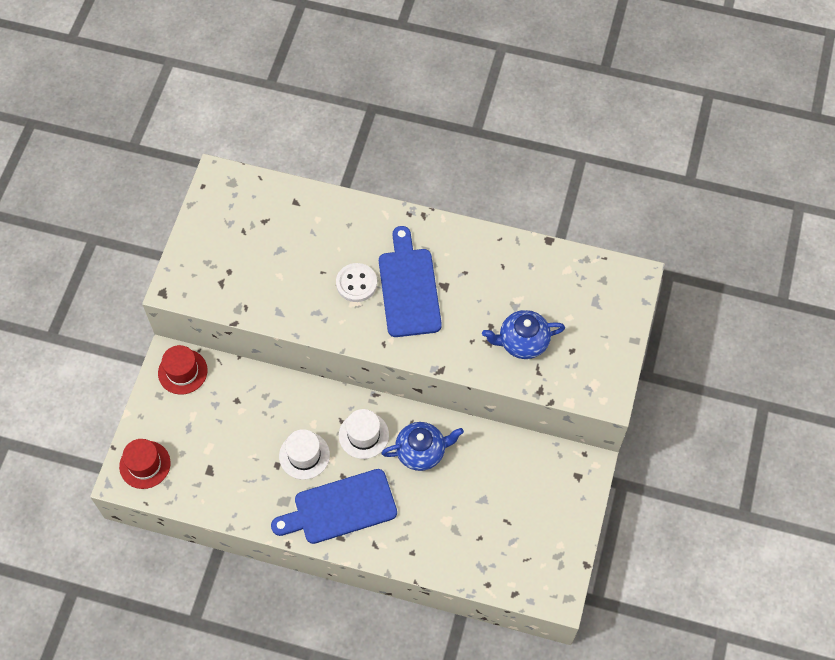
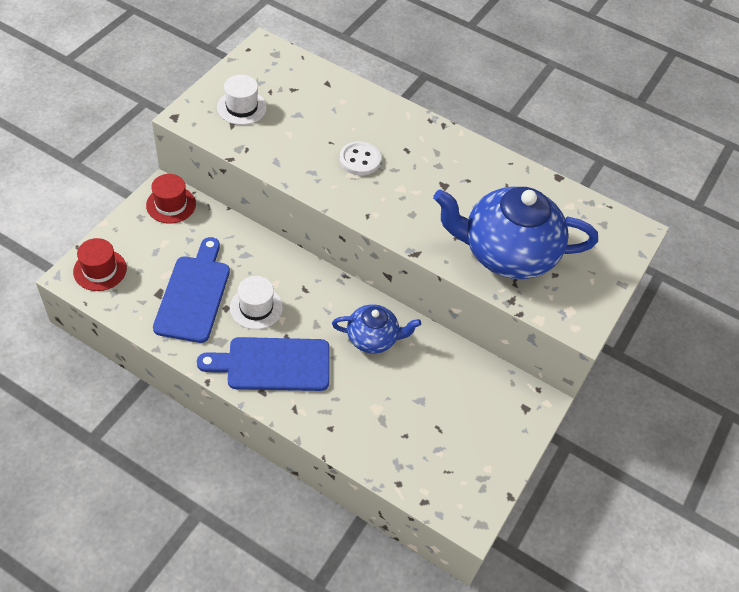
camera: 10 degrees right, 10 degrees down
(363, 435) = (321, 307): white hat -> white hat (241, 107)
(408, 288) = (408, 177): blue cutting board -> blue cutting board (193, 294)
(522, 342) = (506, 253): blue teapot -> blue teapot, size x1.87

